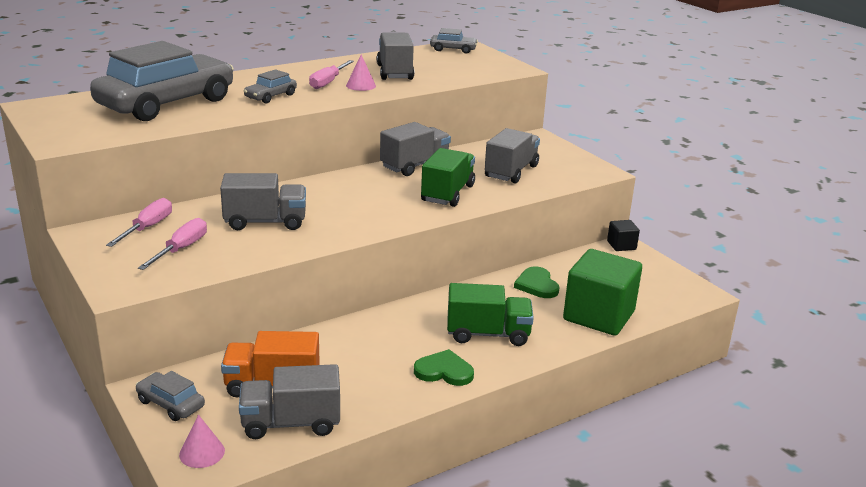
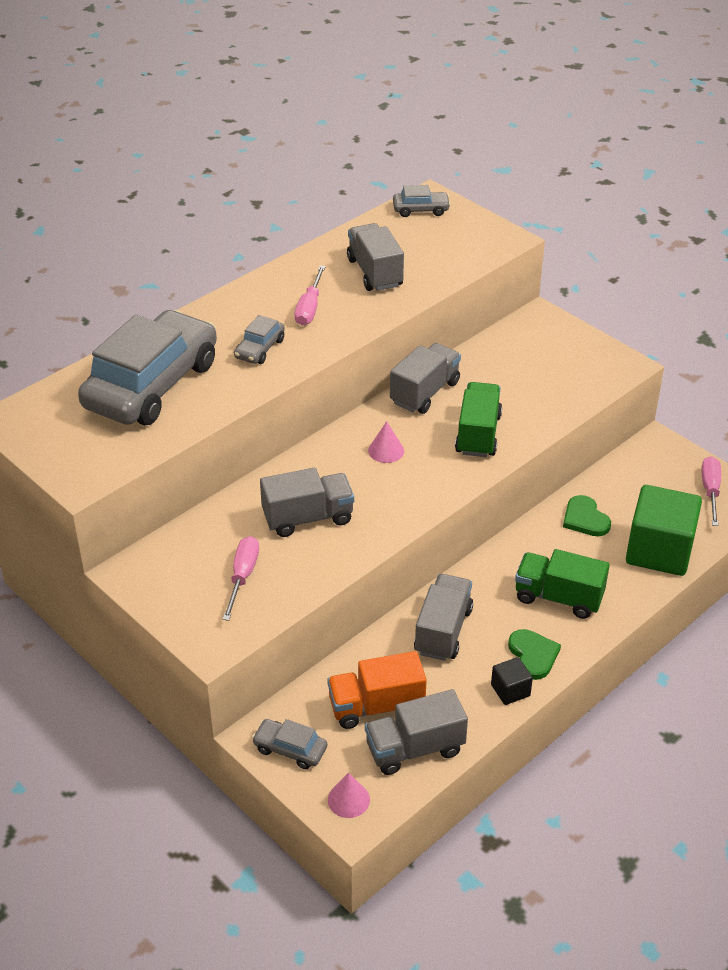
camera: 10 degrees left, 15 degrees up
(147, 228) = (190, 551): pink screwdriver -> pink screwdriver (710, 491)
(361, 85) = (349, 307): pink cone -> pink cone (386, 450)
(444, 371) = (533, 655): green heart -> green heart turned 75 degrees clockwise
(488, 334) = (558, 598): green truck -> green truck turned 150 degrees counterclockwise
(511, 171) = (531, 384): grey truck -> grey truck (443, 631)
(621, 245) = (654, 442): black cube -> black cube (510, 690)

